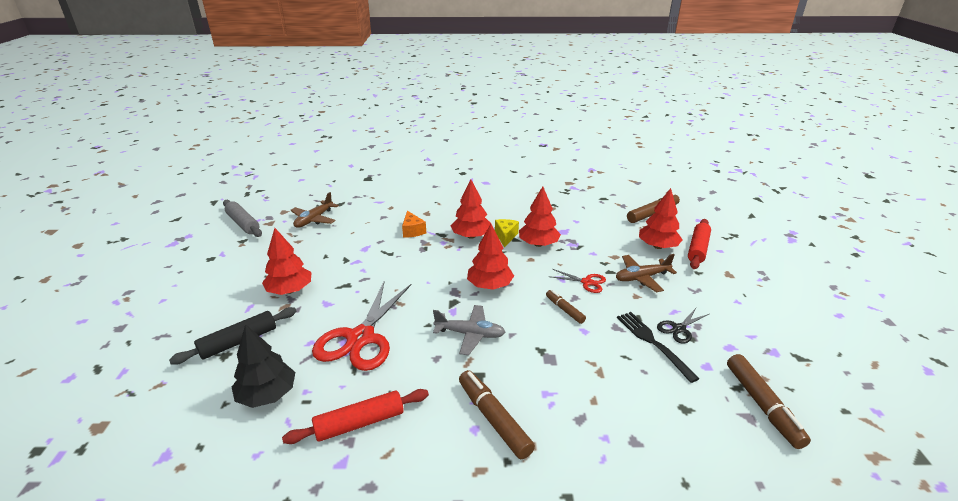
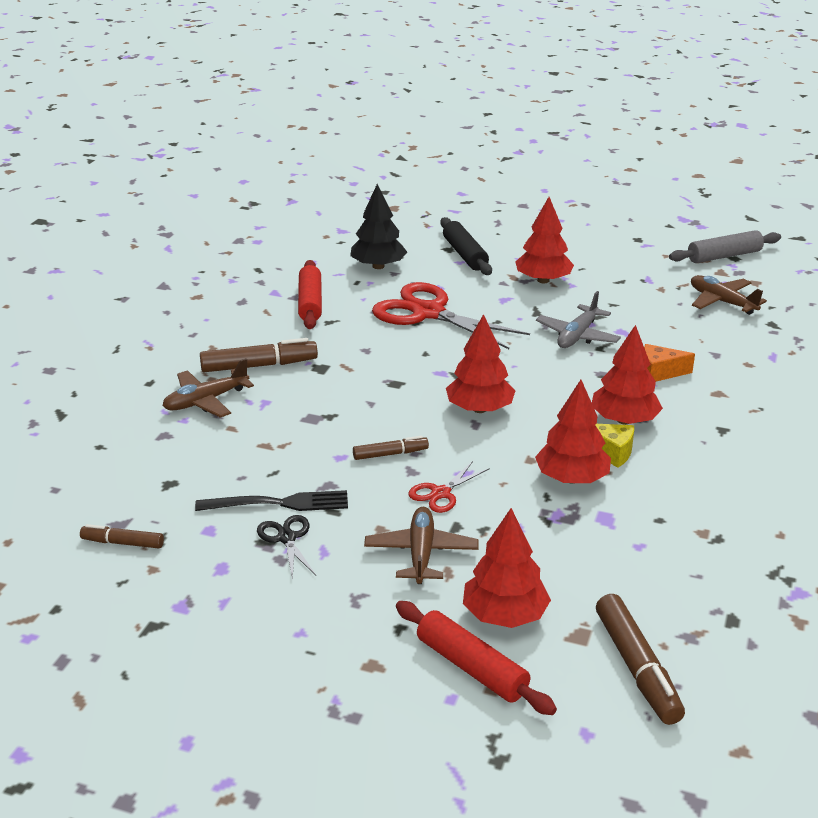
camera: 110 degrees right, 0 degrees up
(470, 334) = (390, 376): grey plane -> grey plane (577, 336)
(569, 434) = (206, 401): none -> brown plane
(762, 405) = (122, 543): brown marker -> brown marker, size x0.59

